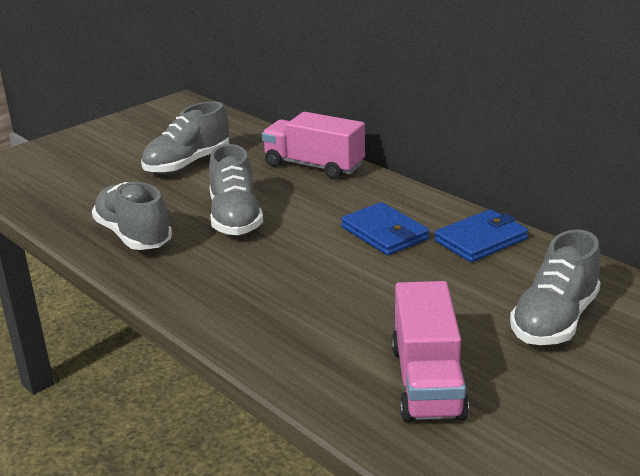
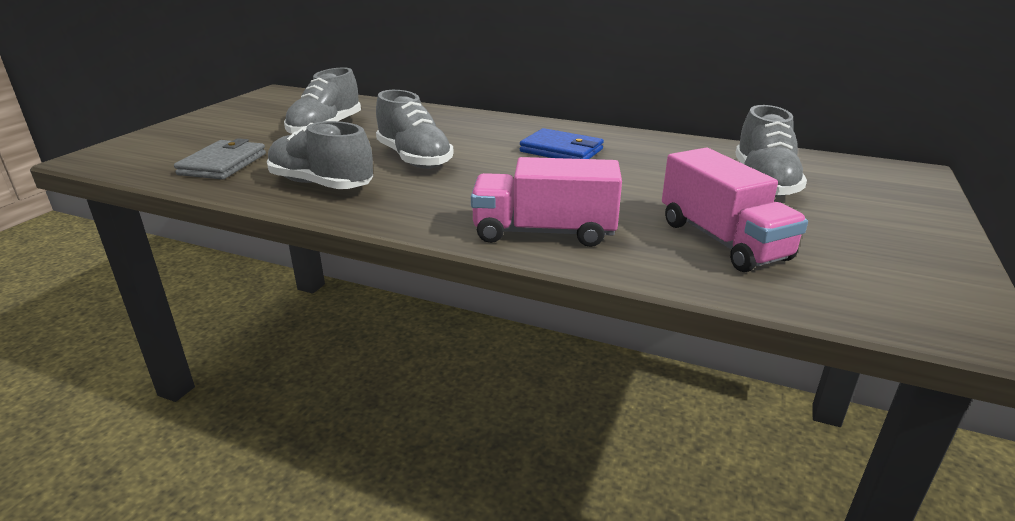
camera: 25 degrees left, 0 degrees up
(74, 195) = (223, 164): none -> grey wallet
(314, 166) = (449, 118): pink truck -> pink truck (544, 232)
(481, 240) = (644, 144): blue wallet -> none

